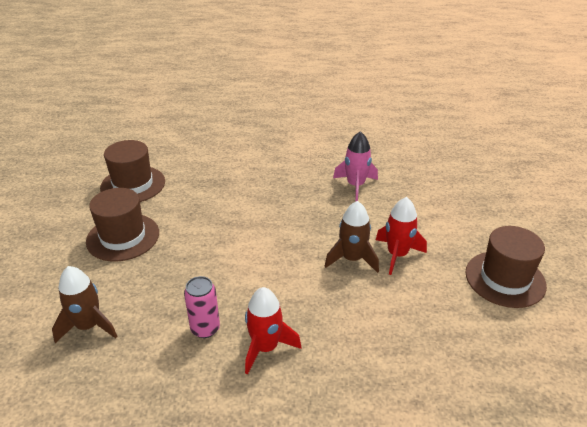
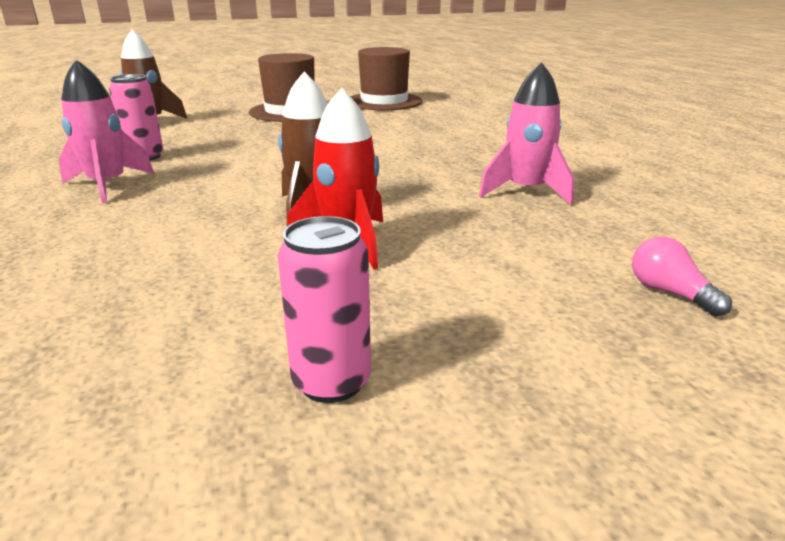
camera: 70 degrees right, 10 degrees down
(265, 347) = (108, 185): red rocket -> pink rocket
(462, 189) = (669, 293): none -> pink light bulb
(505, 279) = (331, 382): brown hat -> pink can

